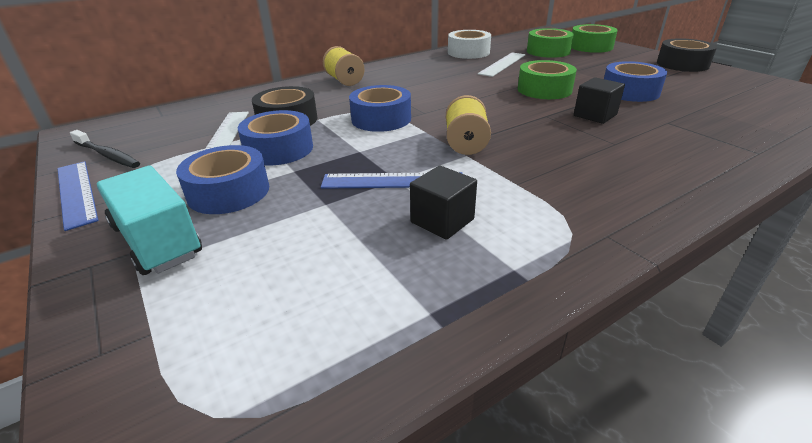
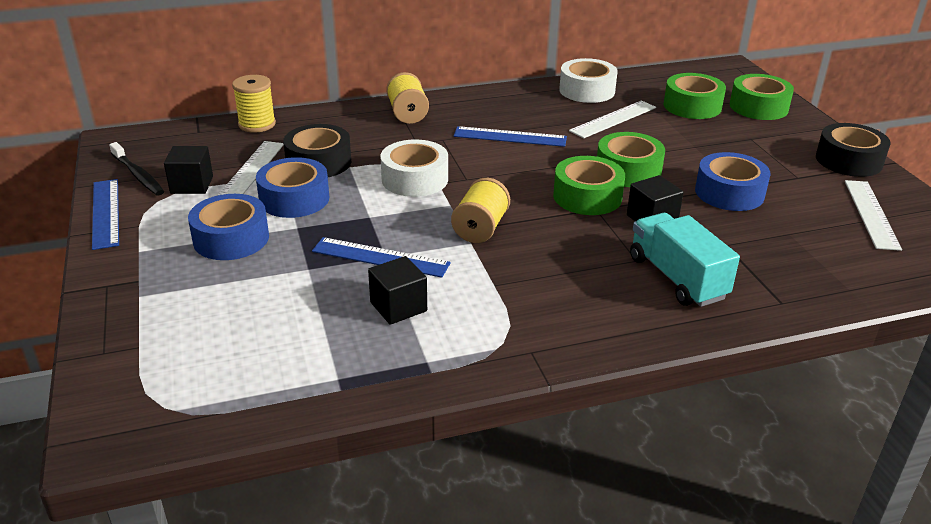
camera: 15 degrees right, 0 degrees up
(157, 241) = (160, 274): turquoise truck -> turquoise truck (676, 278)
(168, 154) = (192, 185): none -> black cube
(216, 103) = (257, 124): none -> yellow spool
(381, 119) = (415, 179): blue tape -> white tape
(436, 83) = (510, 137): none -> blue ruler
(531, 109) = (587, 197): none -> green tape
(737, 89) = (871, 214): none -> white ruler

